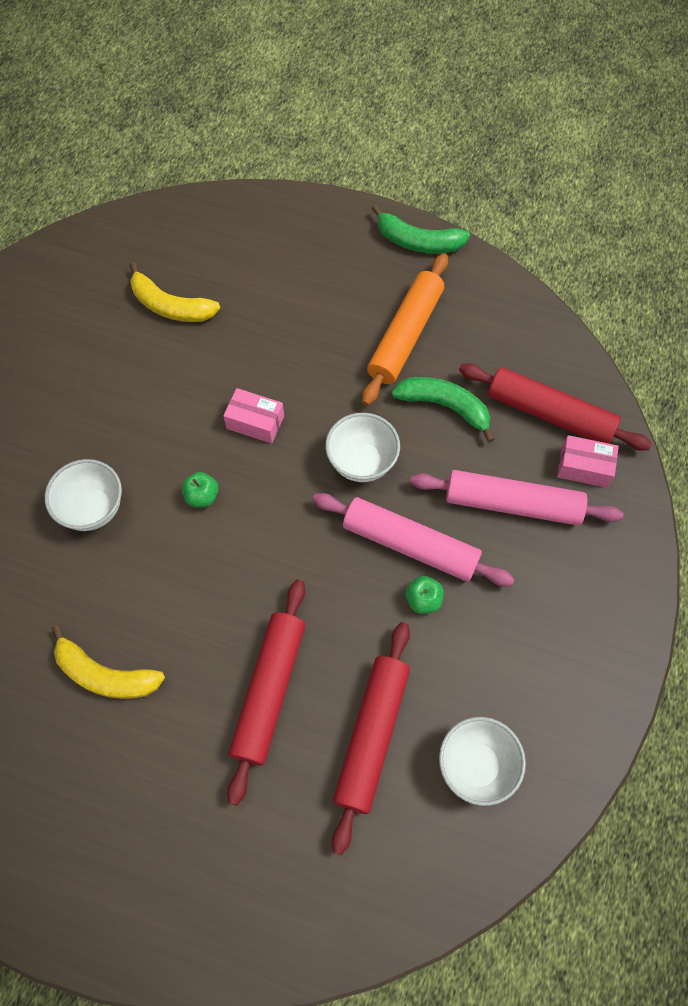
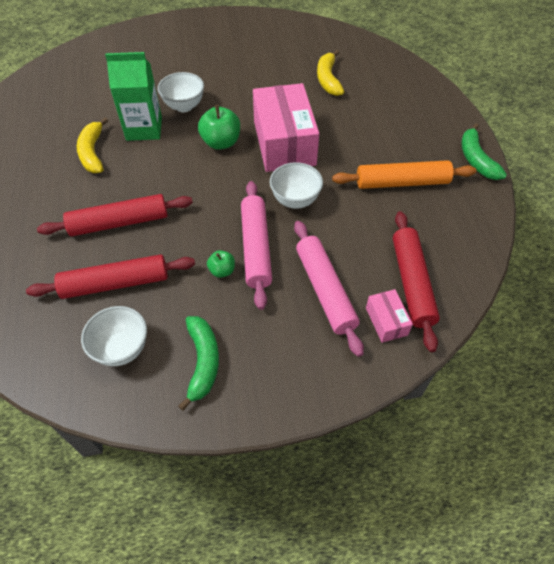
camera: 60 degrees right, 10 degrees down
(103, 583) = (144, 129): none -> green carton
(202, 496) = (221, 142): green apple -> green apple, size x1.78
(255, 422) = (284, 143): pink box -> pink box, size x2.24
(445, 407) = (368, 224): green banana -> green banana (202, 362)

